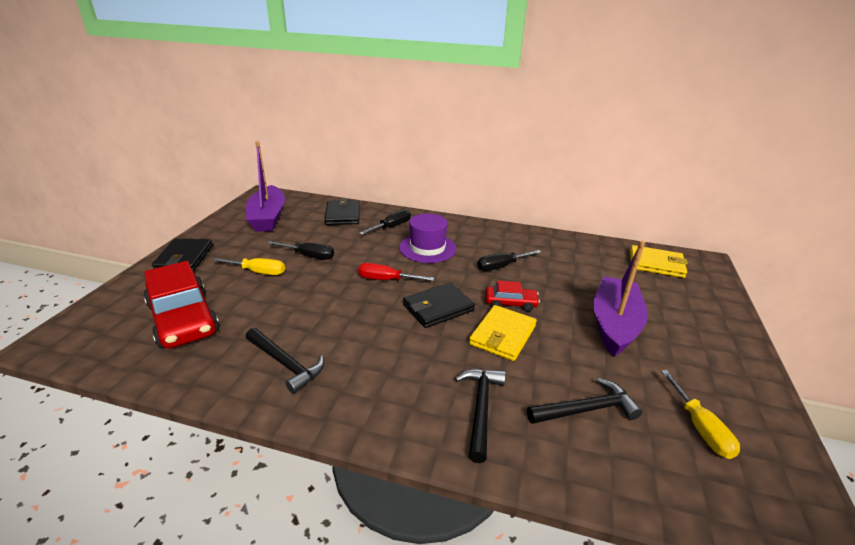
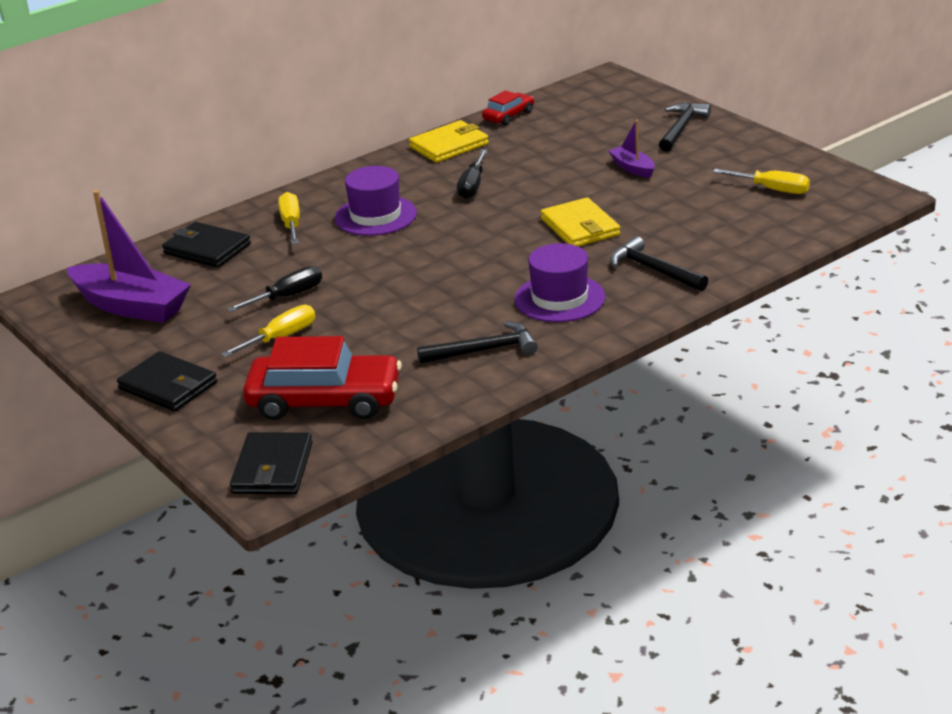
camera: 50 degrees left, 0 degrees up
(386, 280) = (408, 260): red screwdriver -> none
(389, 371) = (559, 298): none -> purple hat
(391, 227) = (291, 224): black screwdriver -> yellow screwdriver
(438, 308) = (497, 246): black wallet -> black wallet (272, 468)
(510, 303) = (540, 205): red car -> red car (508, 116)
(587, 409) = (707, 225): black hammer -> black hammer (681, 128)
(614, 324) = (632, 168): purple boat -> purple boat, size x0.49
(656, 264) = (579, 104): yellow wallet -> yellow wallet (449, 145)

